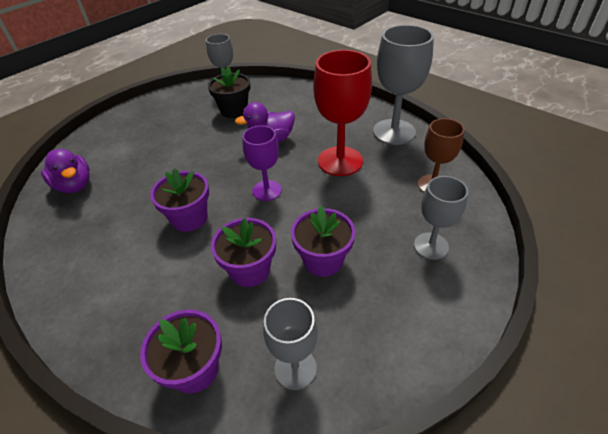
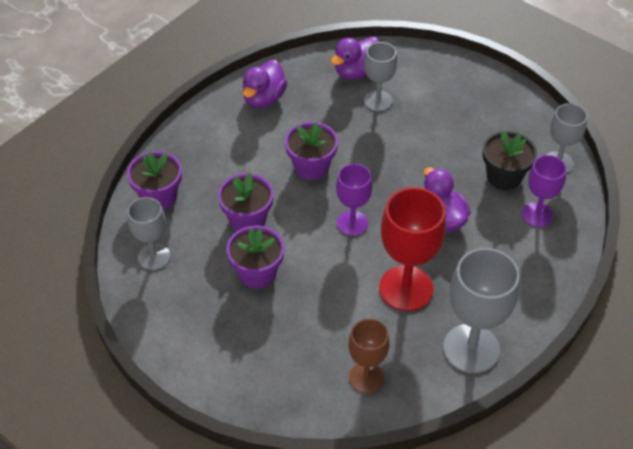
camera: 85 degrees right, 5 degrees up
(71, 259) = (264, 99): none -> purple duck
(273, 99) = (537, 214): none -> purple goblet
(431, 246) = (272, 362): grey goblet -> grey goblet (378, 101)

